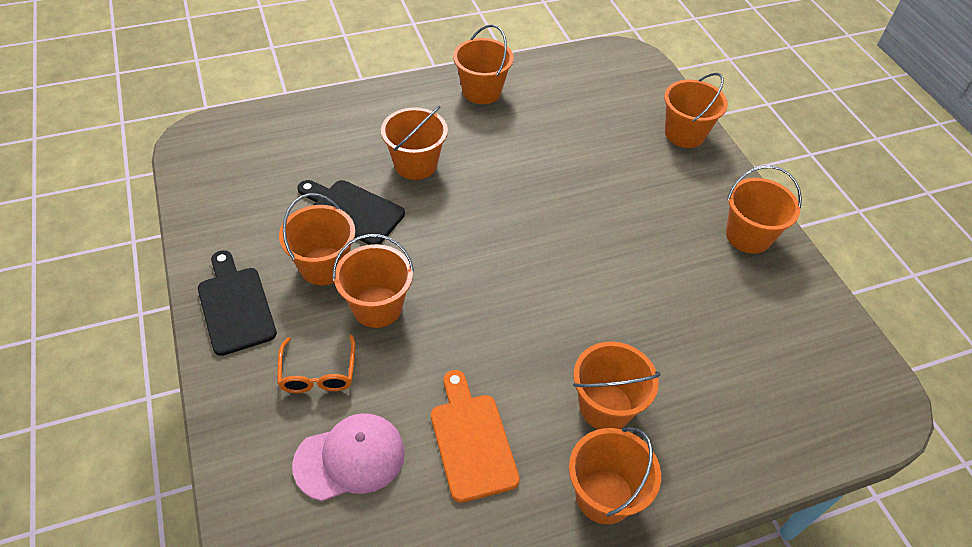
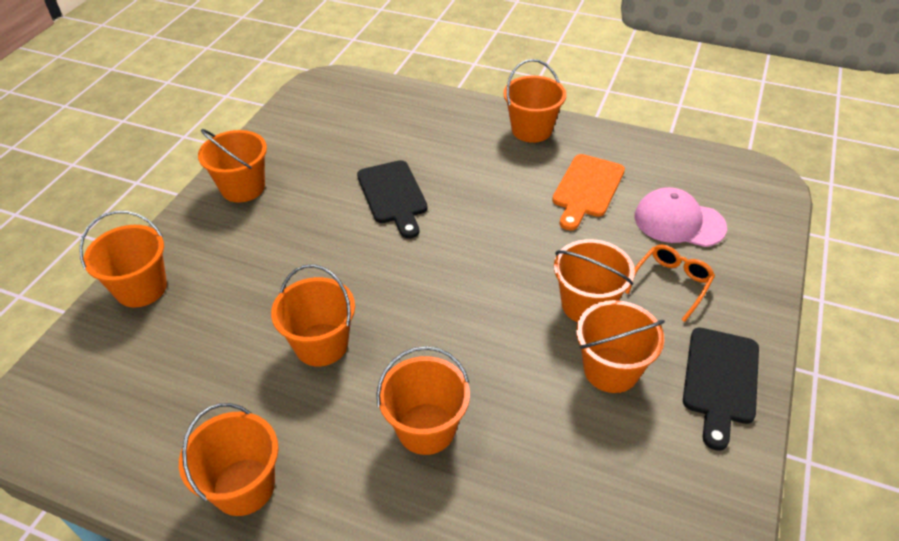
camera: 135 degrees left, 5 degrees down
(352, 211) = (540, 413): black cutting board -> black cutting board (393, 195)
(605, 406) = (482, 160): orange bucket -> orange bucket (321, 344)

